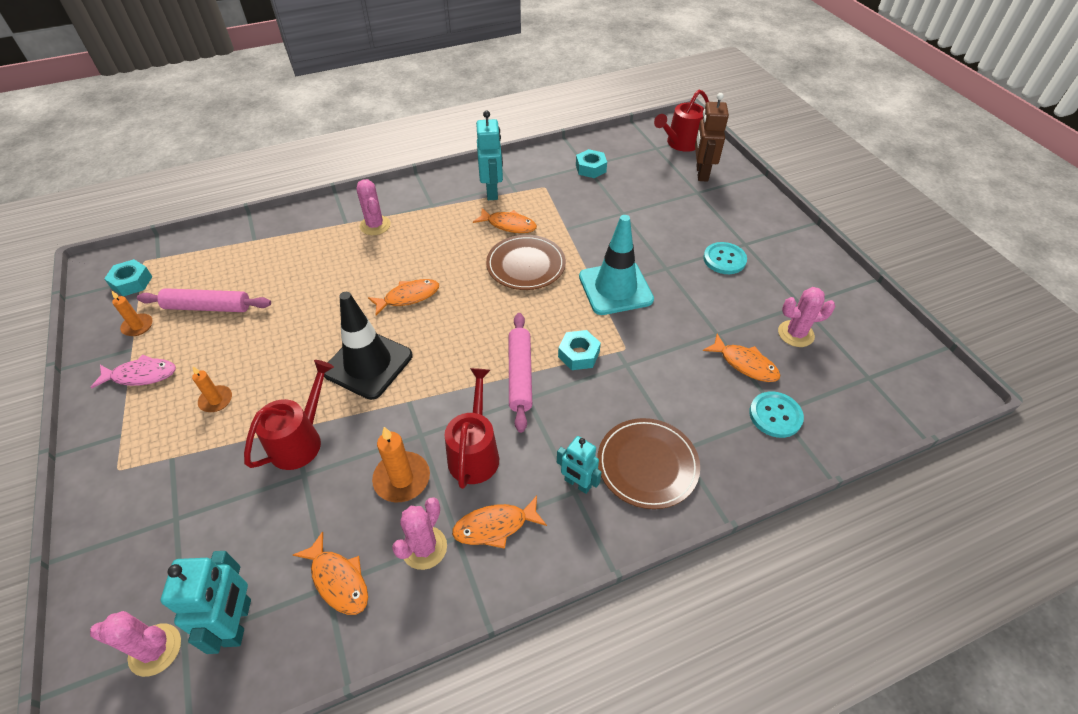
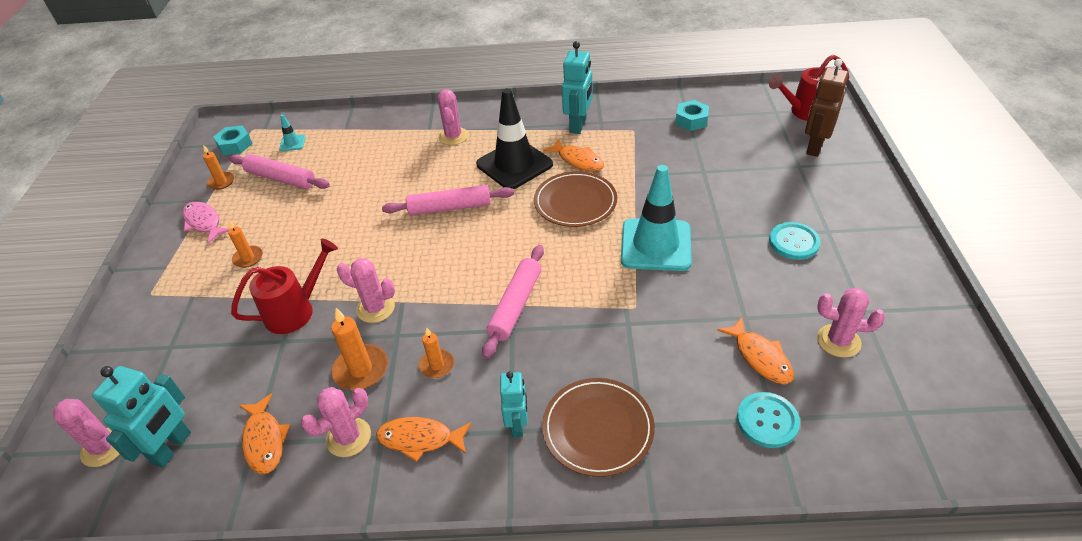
camera: 25 degrees right, 5 degrees down
(141, 375) = (204, 222): pink fish -> pink fish turned 150 degrees counterclockwise
(201, 267) = (292, 143): none -> turquoise traffic cone
(368, 364) = (384, 259): black traffic cone -> black traffic cone (514, 164)
(385, 415) = (375, 308): none -> pink cactus
(408, 297) = (450, 207): orange fish -> pink rolling pin
(475, 452) = (437, 365): red watering can -> orange candle
(577, 484) = (517, 425): turquoise robot -> turquoise robot turned 150 degrees counterclockwise
(578, 354) = (583, 301): turquoise nut -> none

